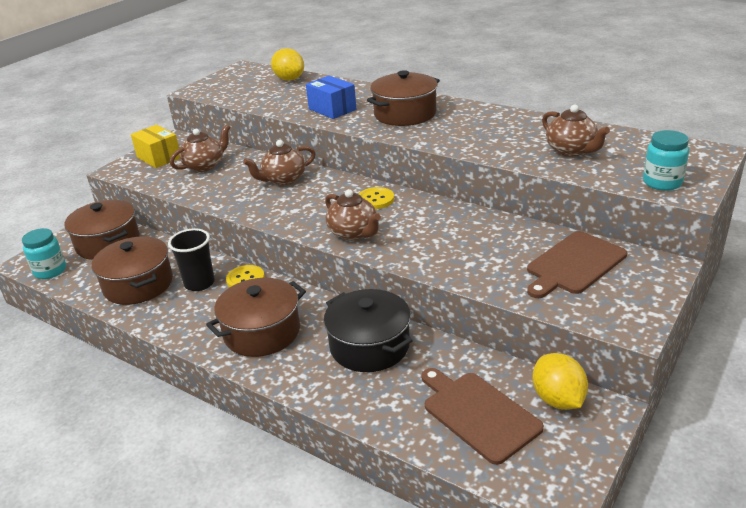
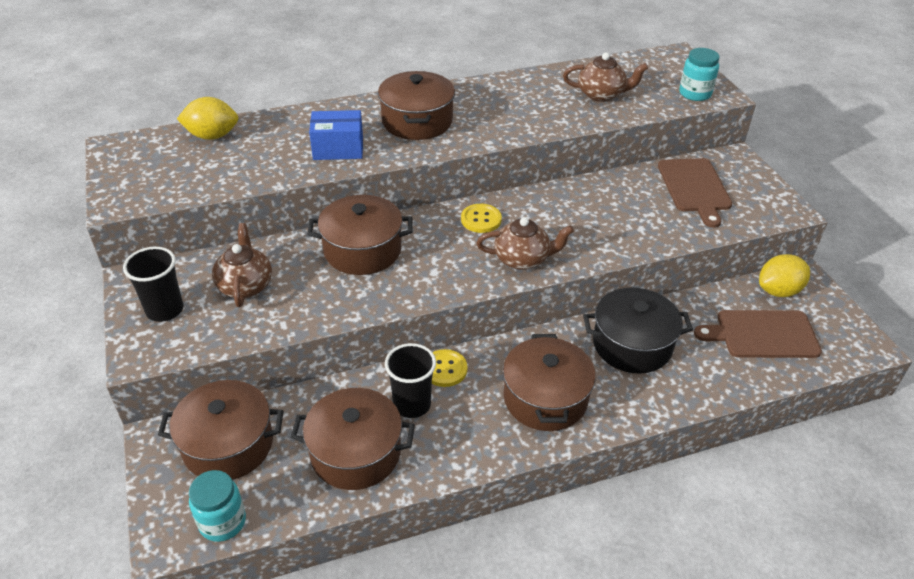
camera: 55 degrees left, 10 degrees up
(159, 157) = (165, 310): yellow box -> black cup
(283, 179) = (362, 250): brown teapot -> brown pot
(558, 399) = (778, 291): yellow lemon -> yellow lemon turned 45 degrees counterclockwise

